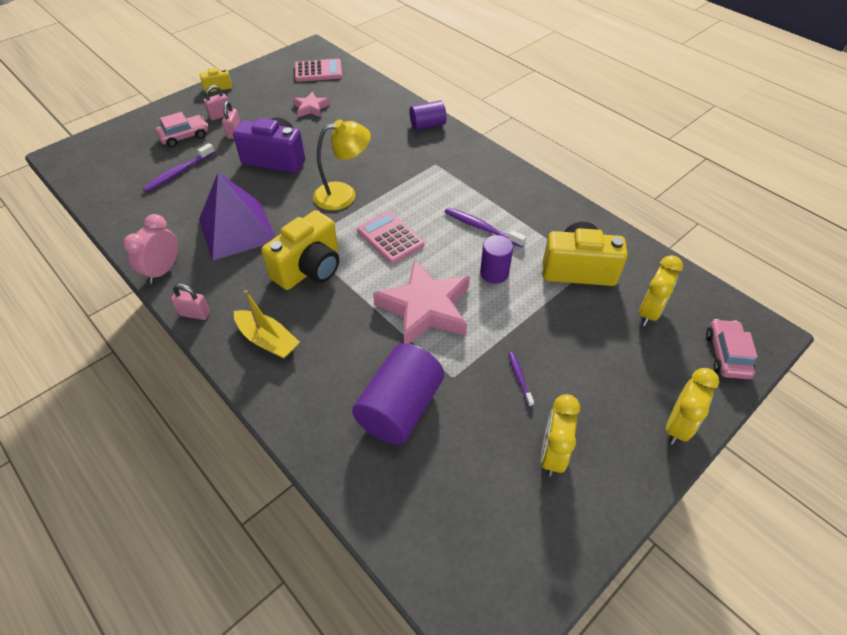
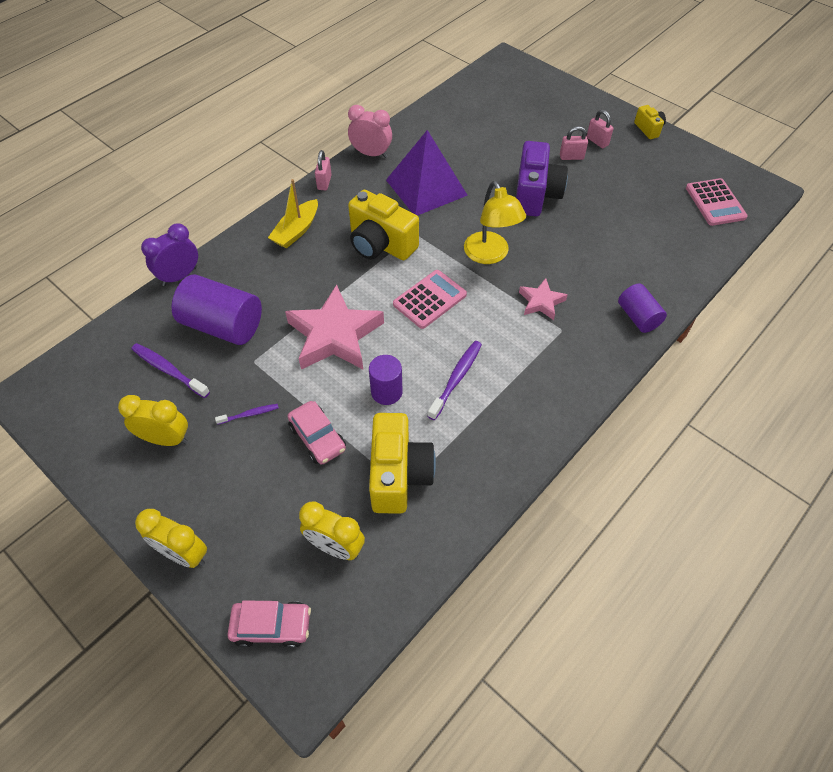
camera: 85 degrees right, 5 degrees up
(178, 172) = (498, 134): purple toothbrush -> purple toothbrush (169, 370)
(184, 136) = (554, 125): pink car -> pink car (318, 438)
(311, 108) = (636, 208): pink star -> pink star (541, 302)
(312, 461) = (180, 276): none -> purple clock

